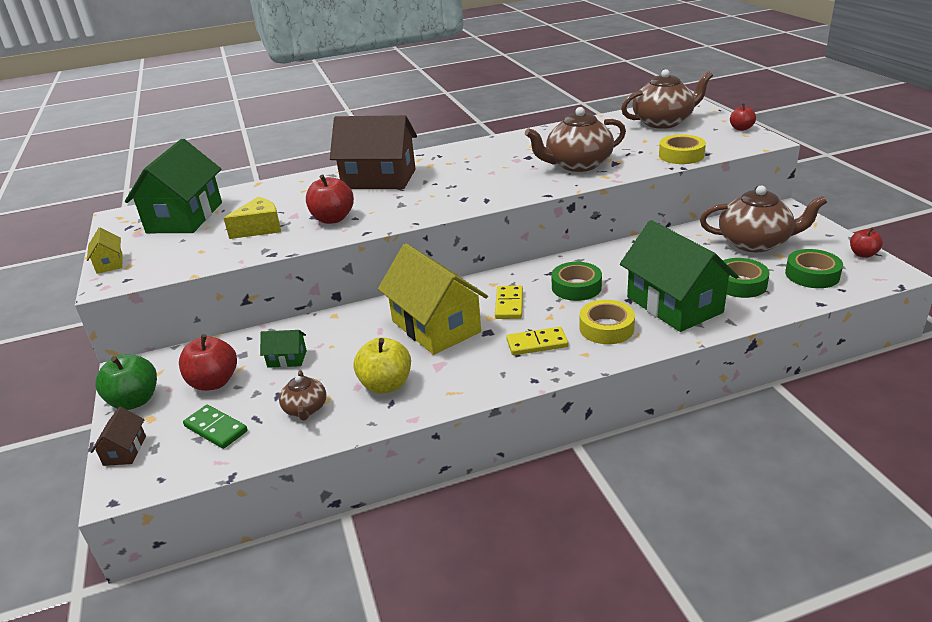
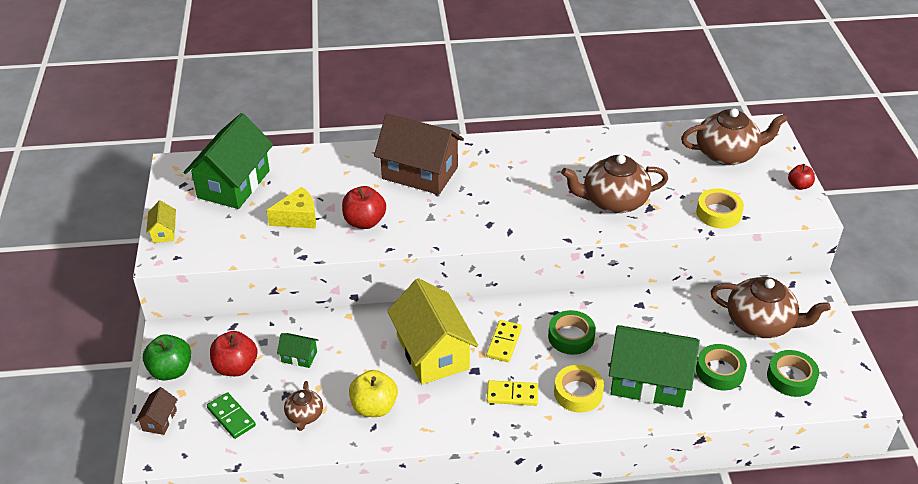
camera: 10 degrees right, 10 degrees up
(674, 305) = (648, 381): green house -> green house turned 60 degrees counterclockwise
(863, 254) = (853, 364): red apple -> none

